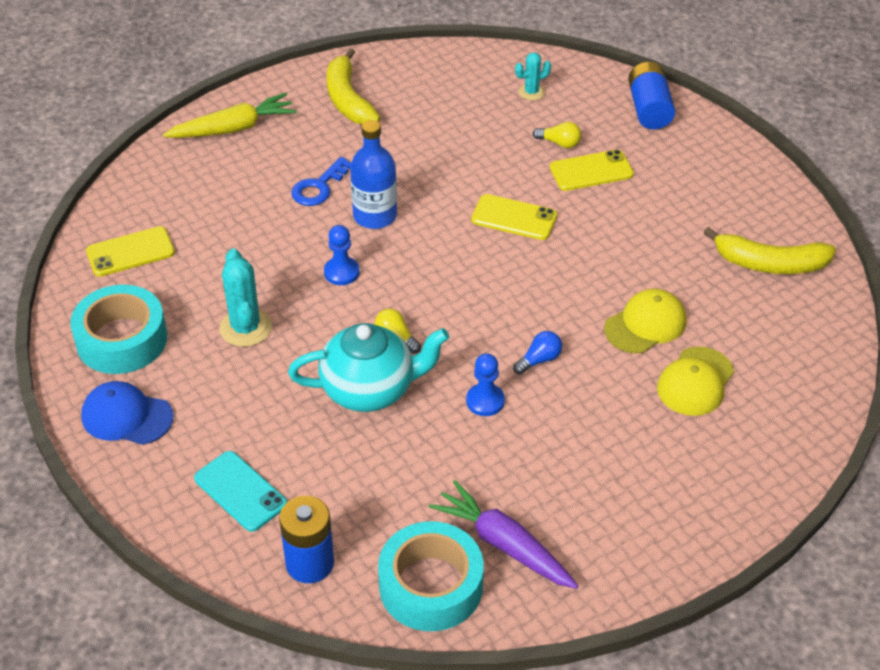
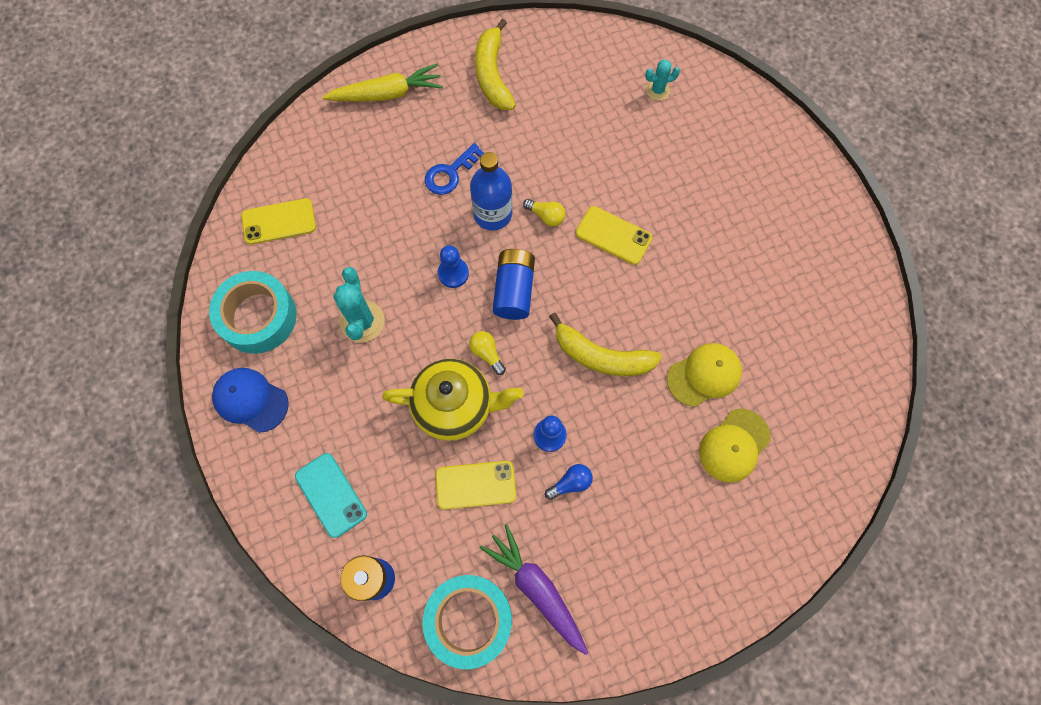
camera: 10 degrees right, 25 degrees up
(370, 389) = (455, 406): turquoise teapot -> yellow teapot
(539, 360) = (604, 398): blue light bulb -> blue light bulb (570, 483)
(559, 143) = (670, 155): yellow light bulb -> yellow light bulb (546, 216)
(591, 171) = (692, 192): yellow phone -> yellow phone (475, 485)
(649, 109) = (760, 126): blue battery -> blue battery (514, 290)
(770, 264) = (829, 325): yellow banana -> yellow banana (601, 356)

